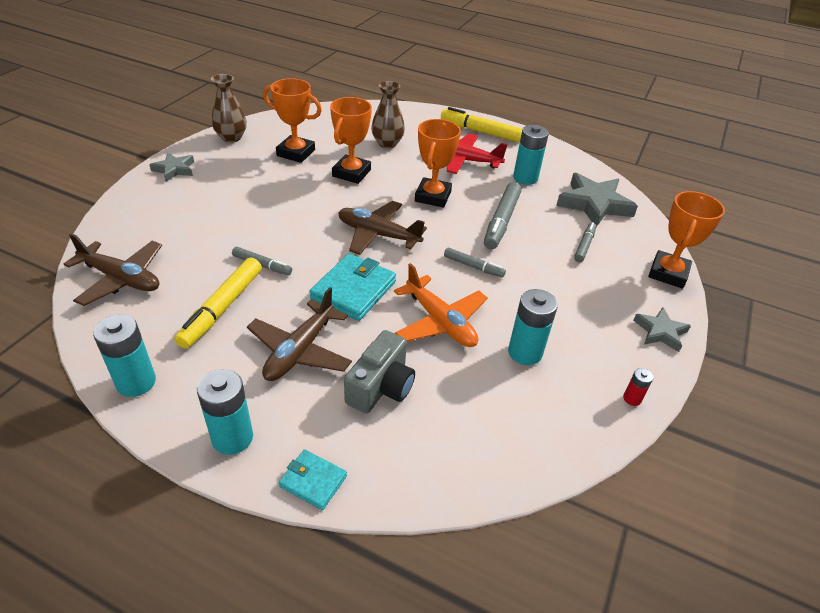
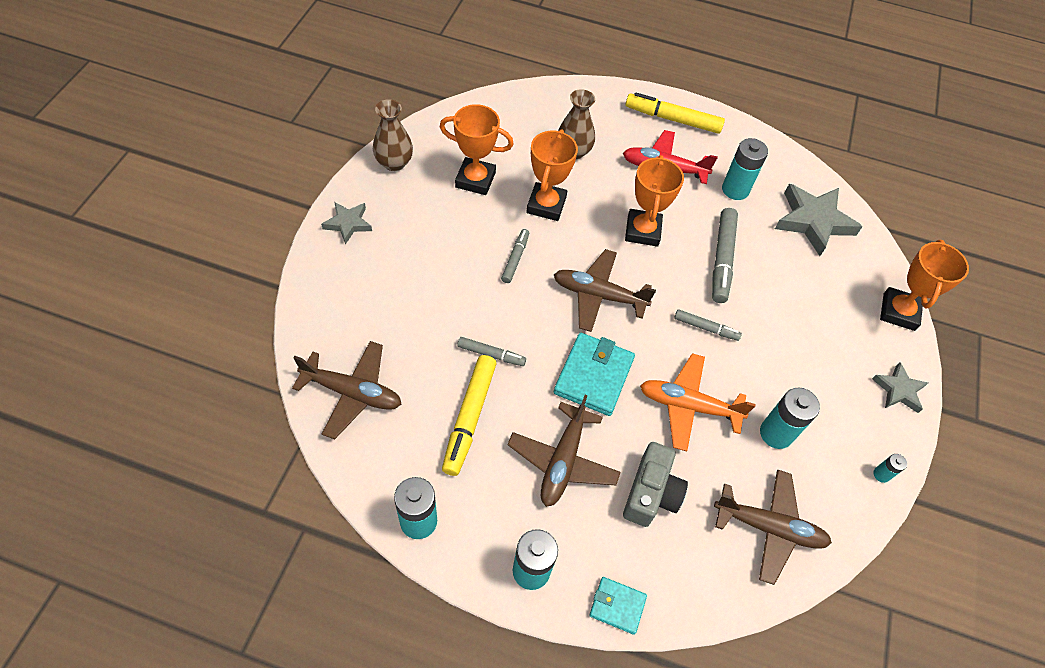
camera: 10 degrees left, 15 degrees up
(440, 322) = (688, 406): orange plane -> orange plane turned 150 degrees clockwise
(500, 431) = (769, 528): none -> brown plane
(584, 246) = (811, 284): grey marker -> grey marker (515, 259)
(632, 399) = (881, 474): red battery -> turquoise battery

